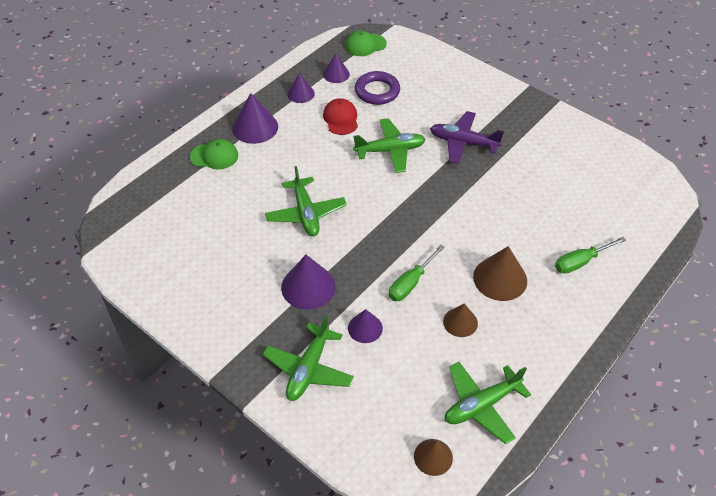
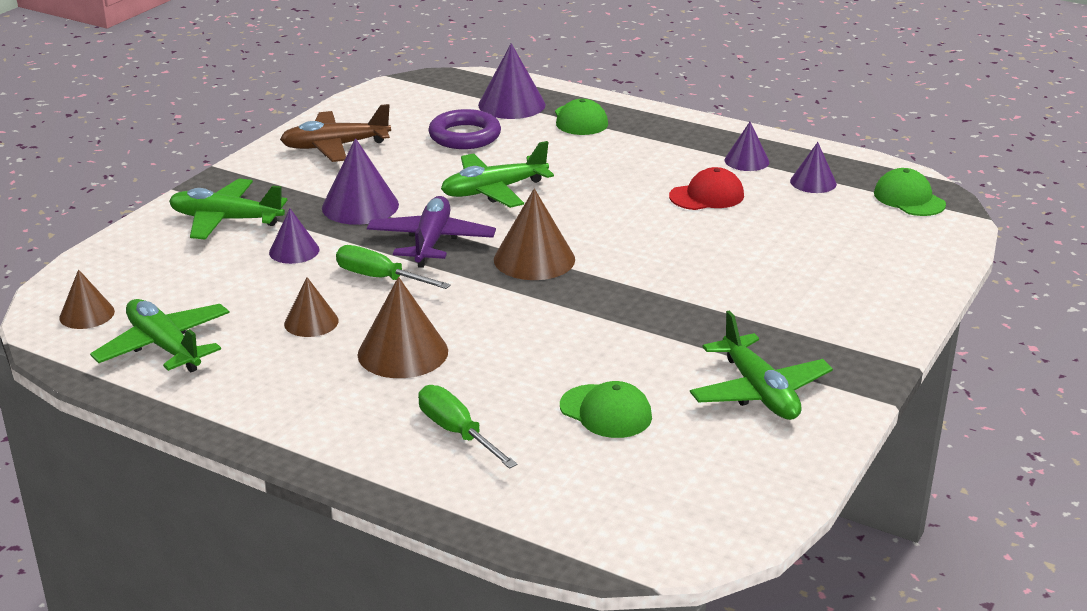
camera: 80 degrees right, 20 degrees down
(206, 295) = (335, 146): none -> brown plane
(255, 127) = (652, 138): purple cone -> purple cone (511, 104)
(377, 91) = (793, 219): purple ring -> purple ring (465, 136)
(390, 150) = (654, 241): green plane -> green plane (759, 392)
(401, 206) = (534, 259): none -> brown cone
(463, 142) = (707, 304): purple plane -> purple plane (431, 242)
(563, 199) = (606, 412): none -> green cap

